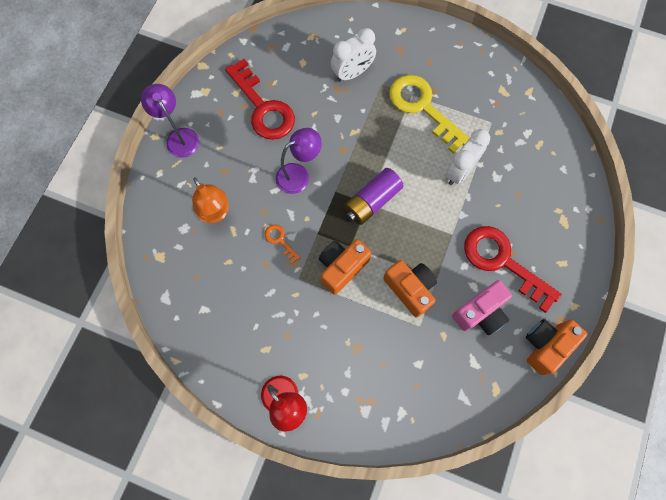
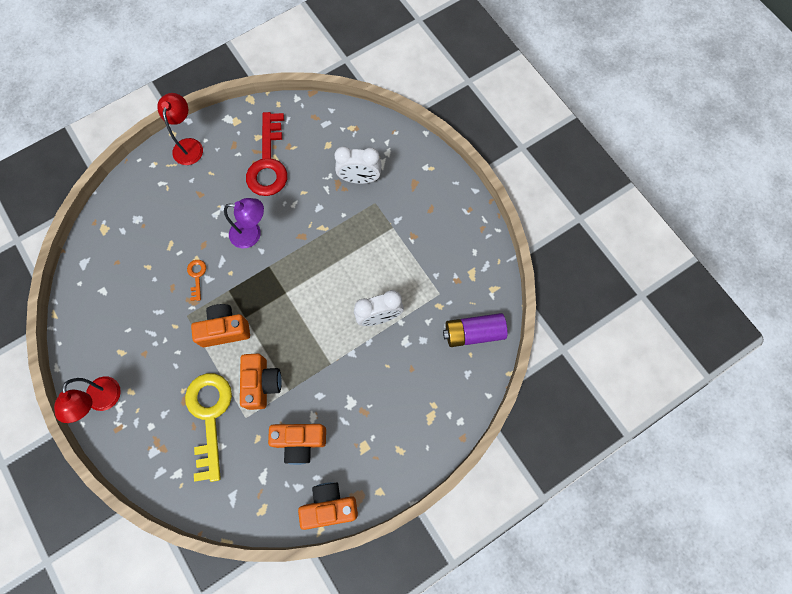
camera: 35 degrees right, 0 degrees up
(179, 137) = (189, 145): purple lamp -> red lamp
(216, 213) = (168, 223): orange lamp -> none
(372, 201) = (290, 293): purple battery -> purple battery (473, 333)
(422, 107) = (392, 244): yellow key -> yellow key (209, 416)
(480, 313) = (300, 441): pink camera -> orange camera
(502, 262) = (352, 414): red key -> none

